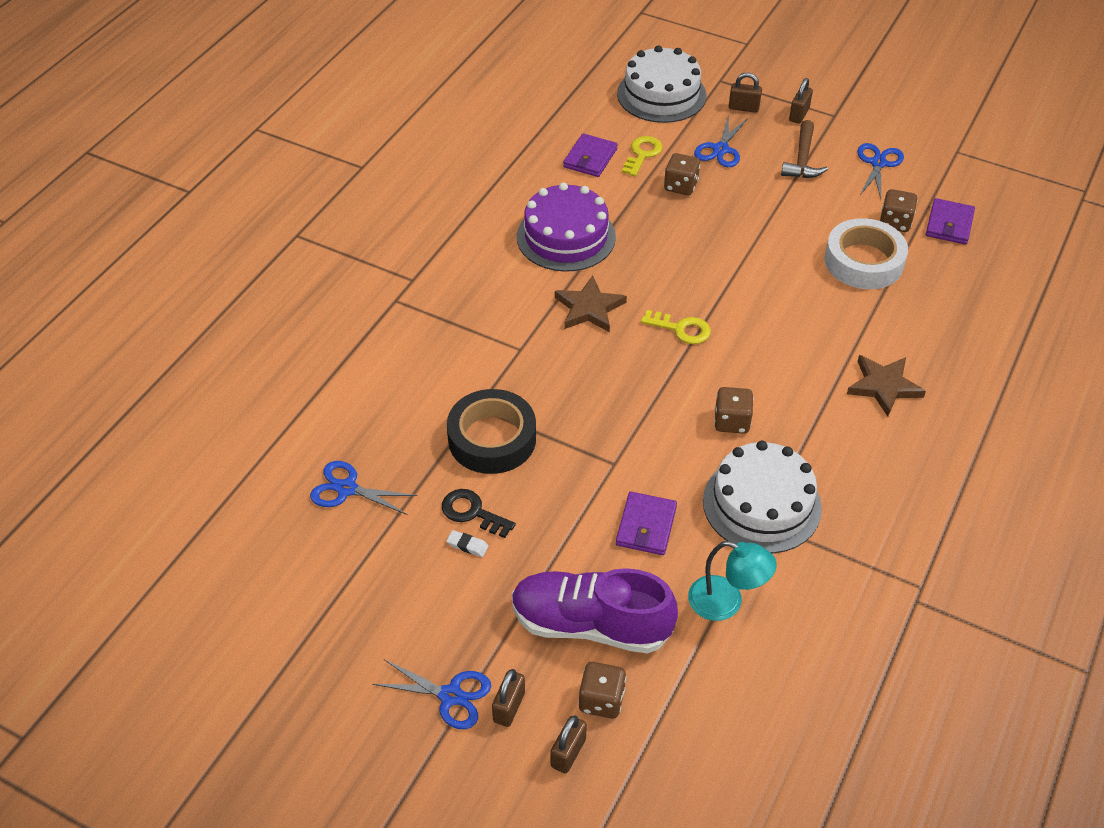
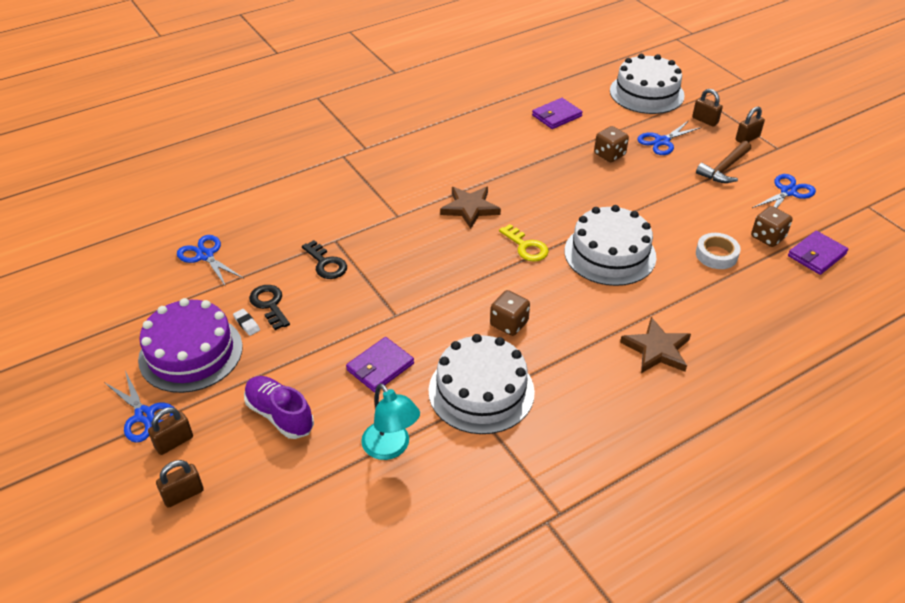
camera: 30 degrees right, 5 degrees down
(492, 438) = (326, 264): black tape -> black key
(566, 237) = (494, 158): purple cake -> purple cake (191, 353)
(591, 624) = (280, 415): purple shoe -> purple shoe, size x0.65
(601, 700) = (239, 470): brown dice -> none
(642, 154) = (598, 125): yellow key -> none
(767, 302) = (610, 254): none -> white cake
(863, 261) = (716, 255): white tape -> white tape, size x0.58

